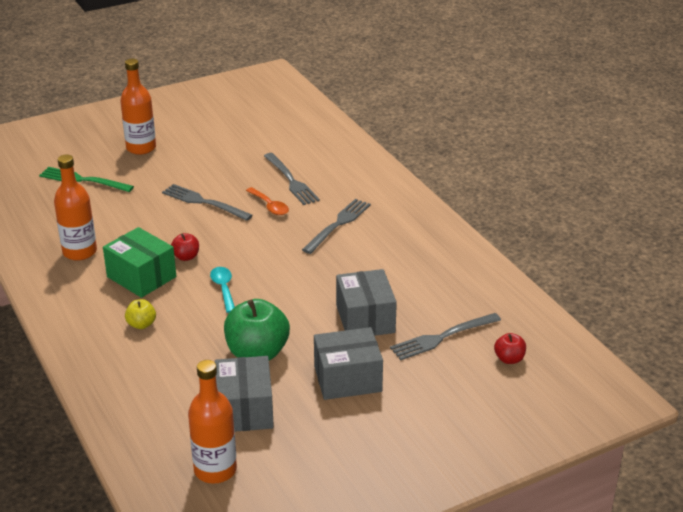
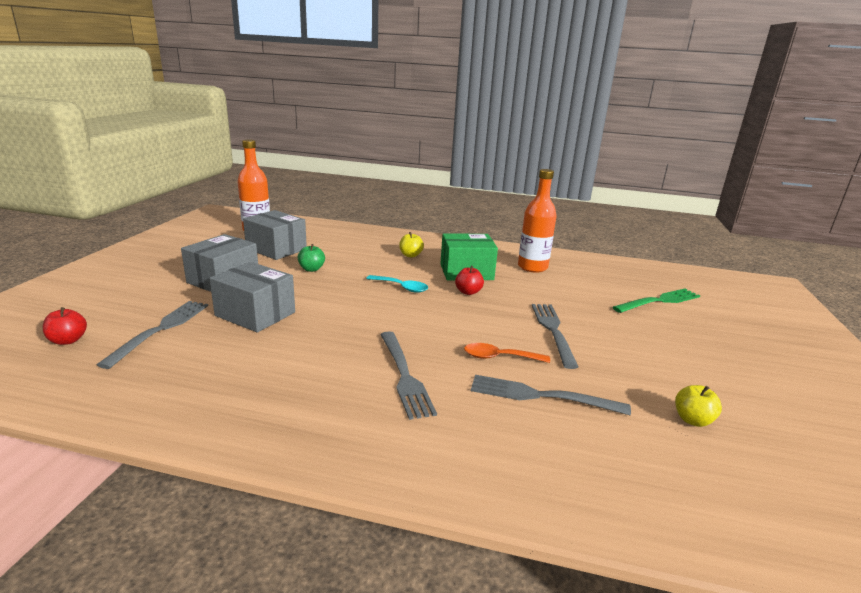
camera: 130 degrees right, 10 degrees down
(141, 148) = (717, 346): orange bottle -> none
(203, 202) = (552, 331): grey fork -> grey fork turned 75 degrees counterclockwise
(249, 140) = (692, 420): none -> yellow apple
(257, 353) = (311, 269): green apple -> green apple, size x0.48

